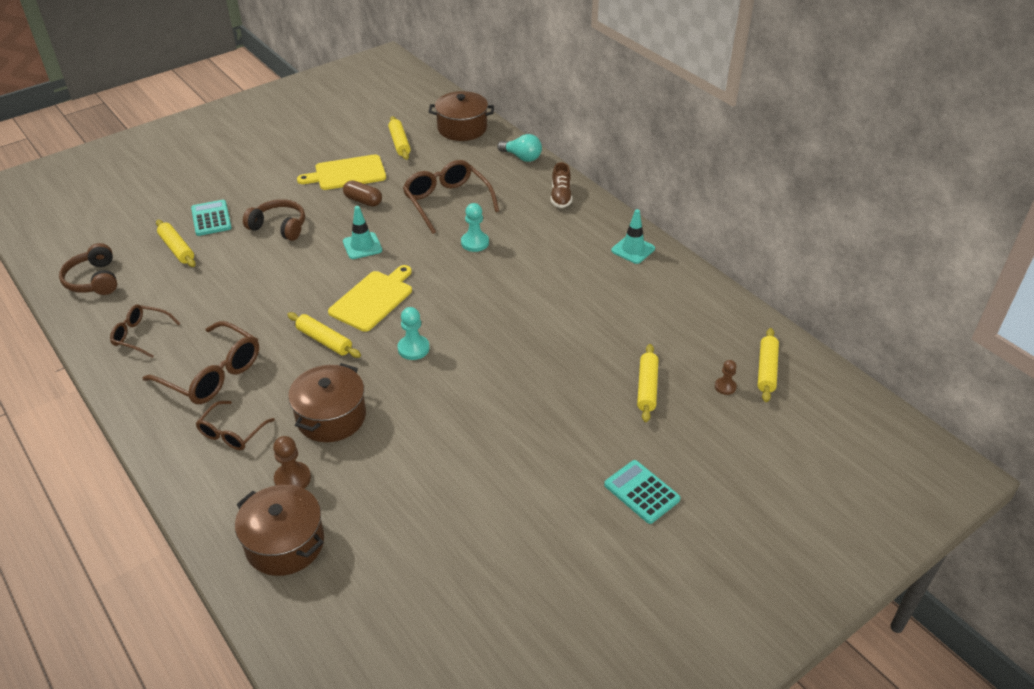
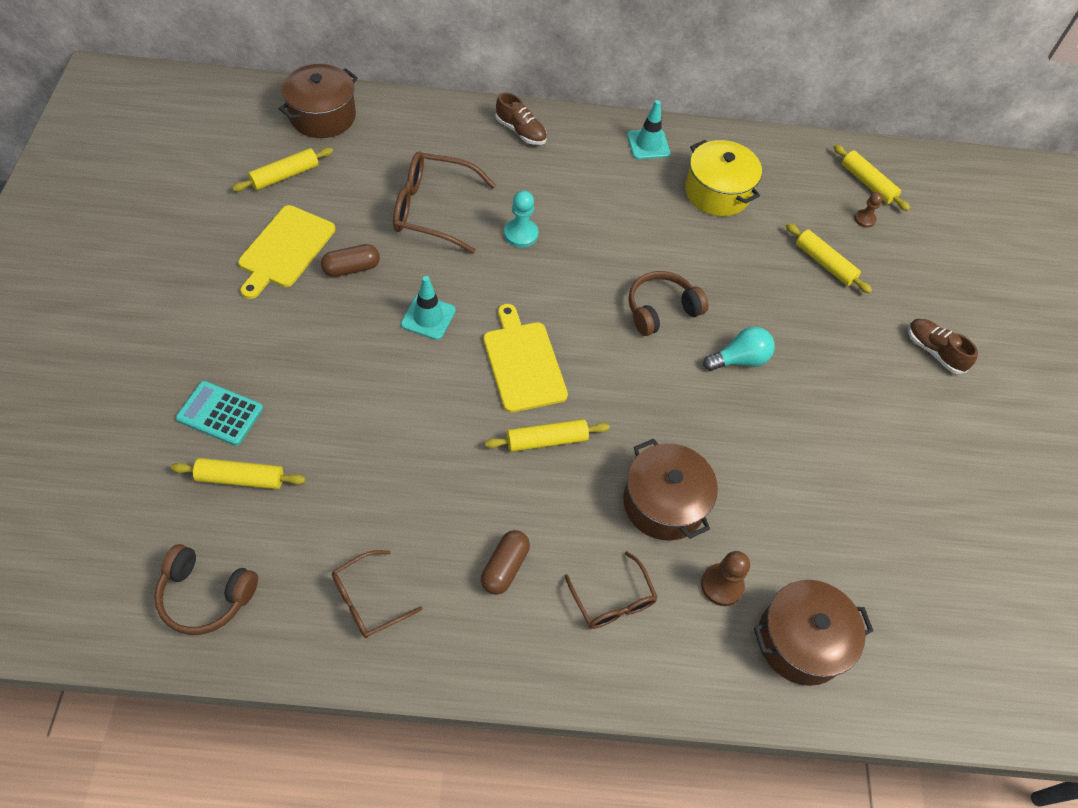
camera: 55 degrees left, 15 degrees up
(212, 374) = (505, 567): brown glasses -> brown capsule
(279, 227) = (312, 363): brown headphones -> brown headphones (661, 310)
(399, 143) = (285, 175): yellow rolling pin -> yellow rolling pin turned 60 degrees counterclockwise
(413, 348) = (628, 380): turquoise pawn -> none
(522, 157) = (428, 112): turquoise light bulb -> turquoise light bulb (739, 359)
(637, 302) = (717, 192): none -> yellow pot
(641, 492) = (934, 351): turquoise calculator -> brown shoe

